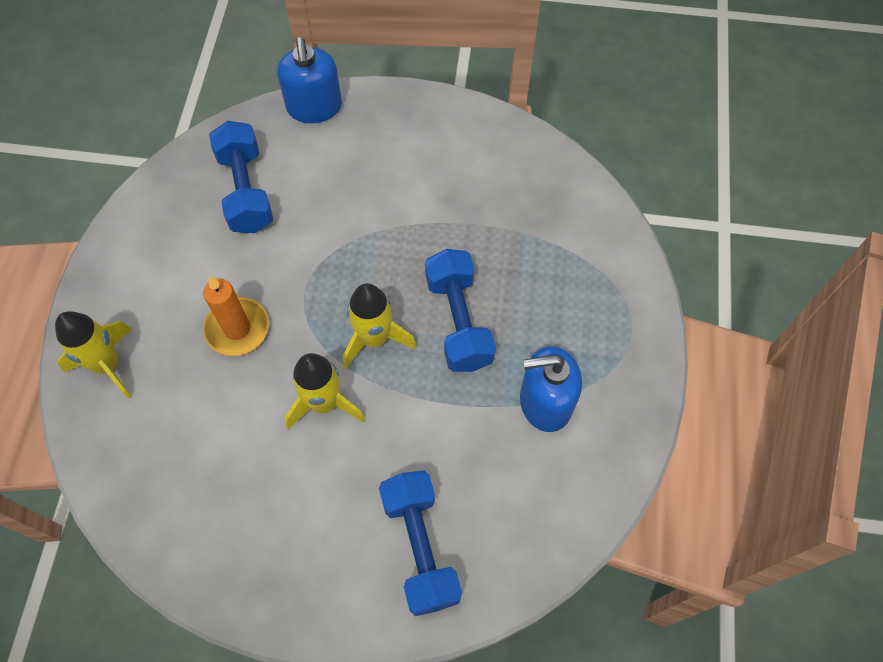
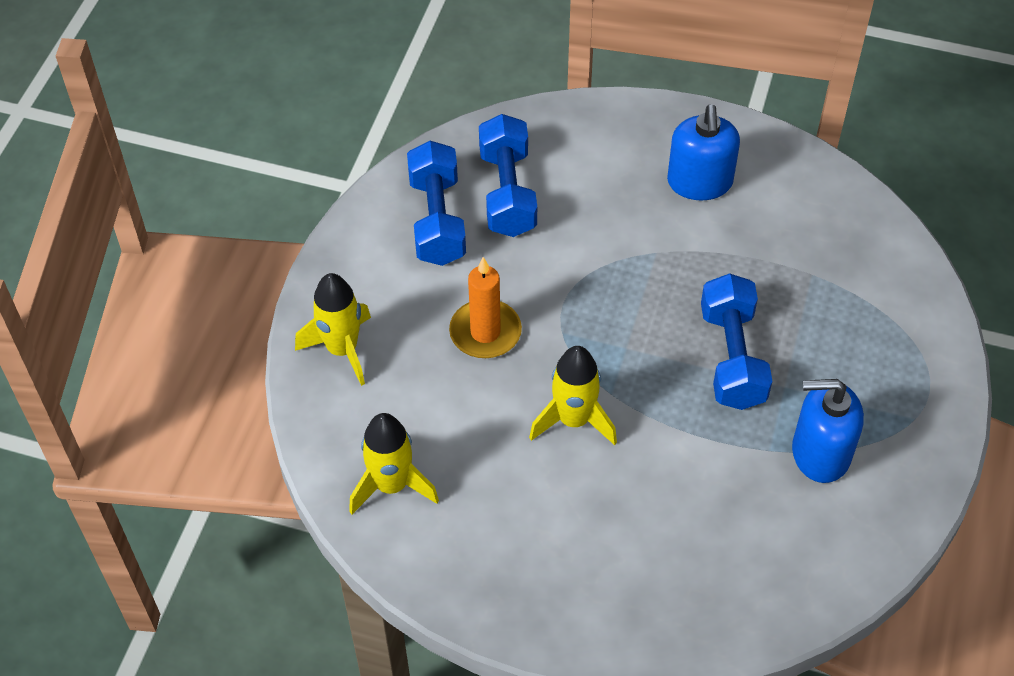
camera: 10 degrees right, 10 degrees down
(314, 107) = (592, 114): blue soap dispenser -> blue soap dispenser (699, 182)
(374, 339) = (636, 363): yellow rocket -> yellow rocket (392, 485)
(420, 547) = (664, 577): blue dumbbell -> blue dumbbell (437, 220)

